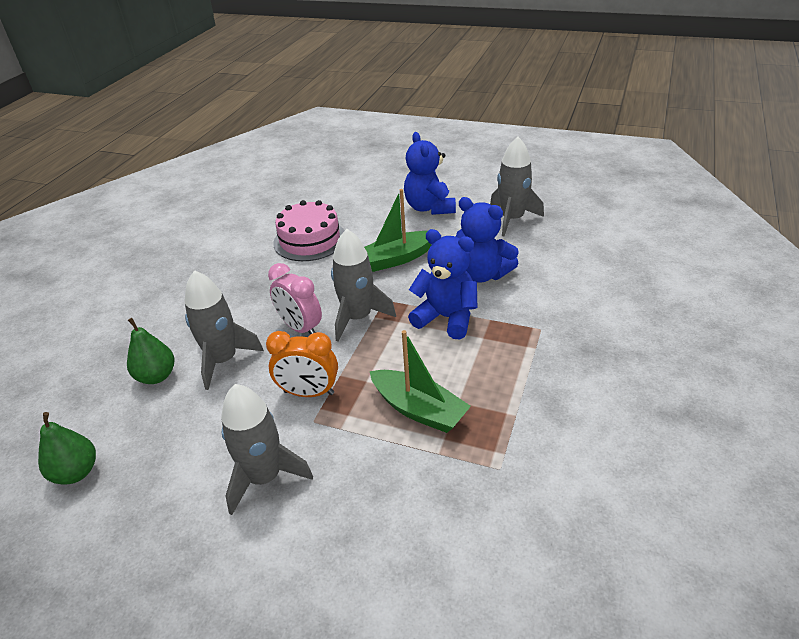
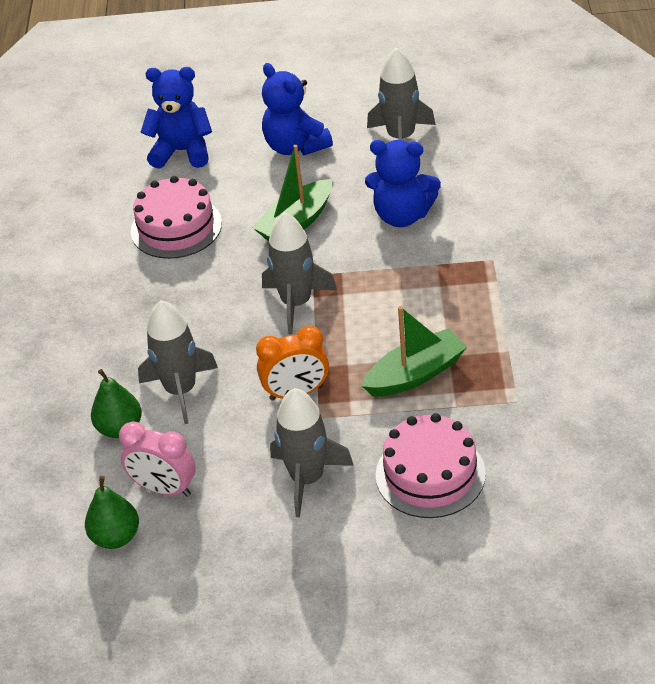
camera: 20 degrees left, 5 degrees up
(300, 328) = (240, 332): pink clock -> pink clock (164, 489)
(376, 517) = (430, 474): none -> pink cake
(419, 409) = (415, 374): green boat -> green boat turned 45 degrees counterclockwise
(446, 318) = (391, 275): blue teddy bear -> blue teddy bear (182, 151)

